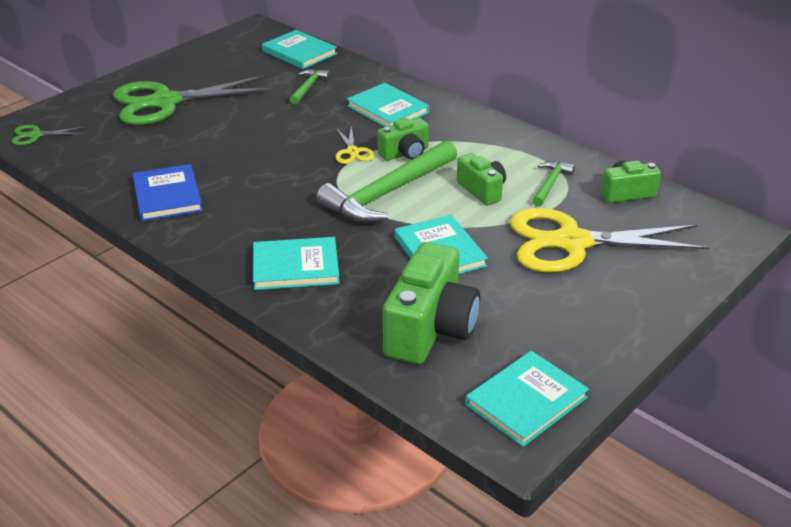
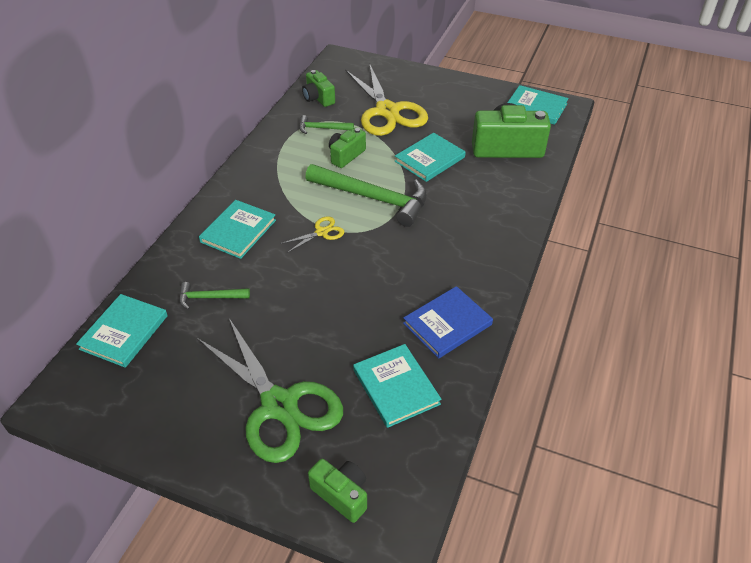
camera: 110 degrees left, 10 degrees up
(35, 135) = (400, 496): green scissors -> none
(295, 267) = (488, 217): turquoise book -> turquoise book (396, 387)
(405, 153) = (311, 203): green camera -> green camera (341, 494)

